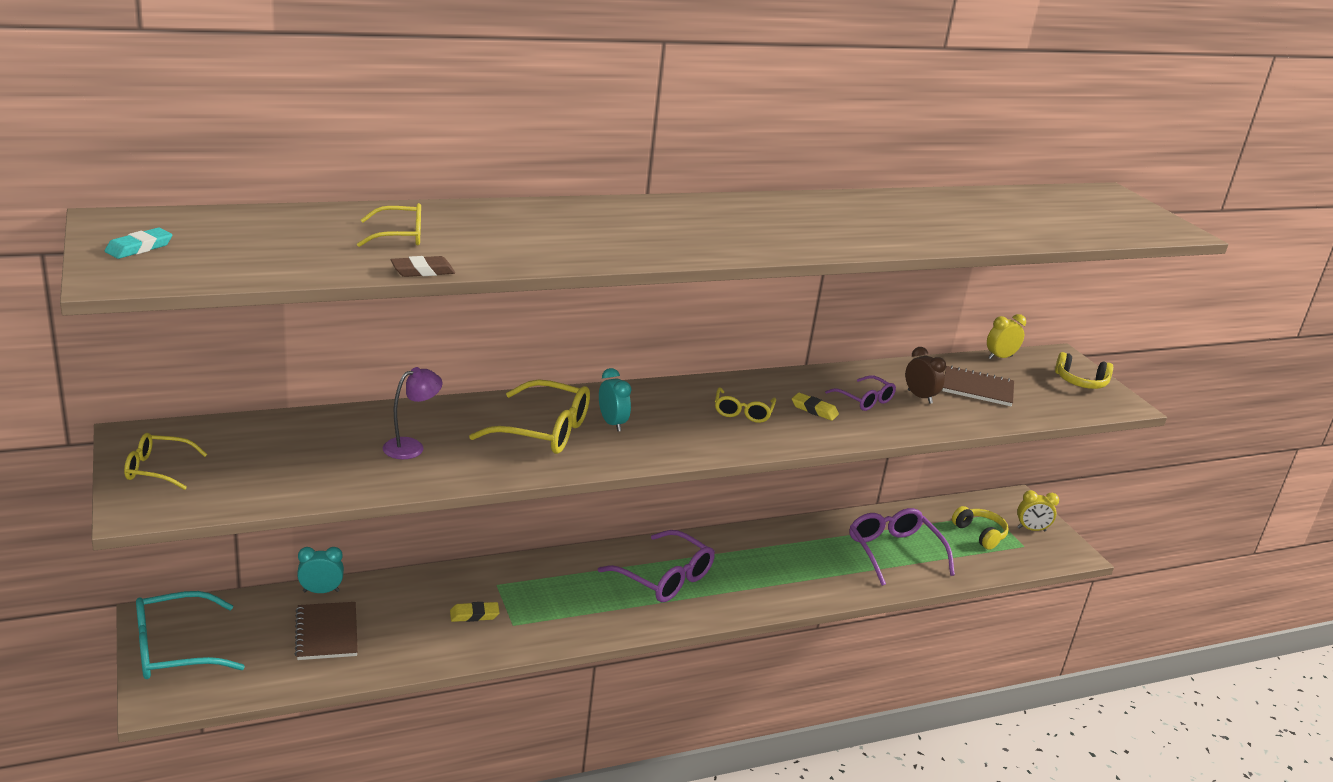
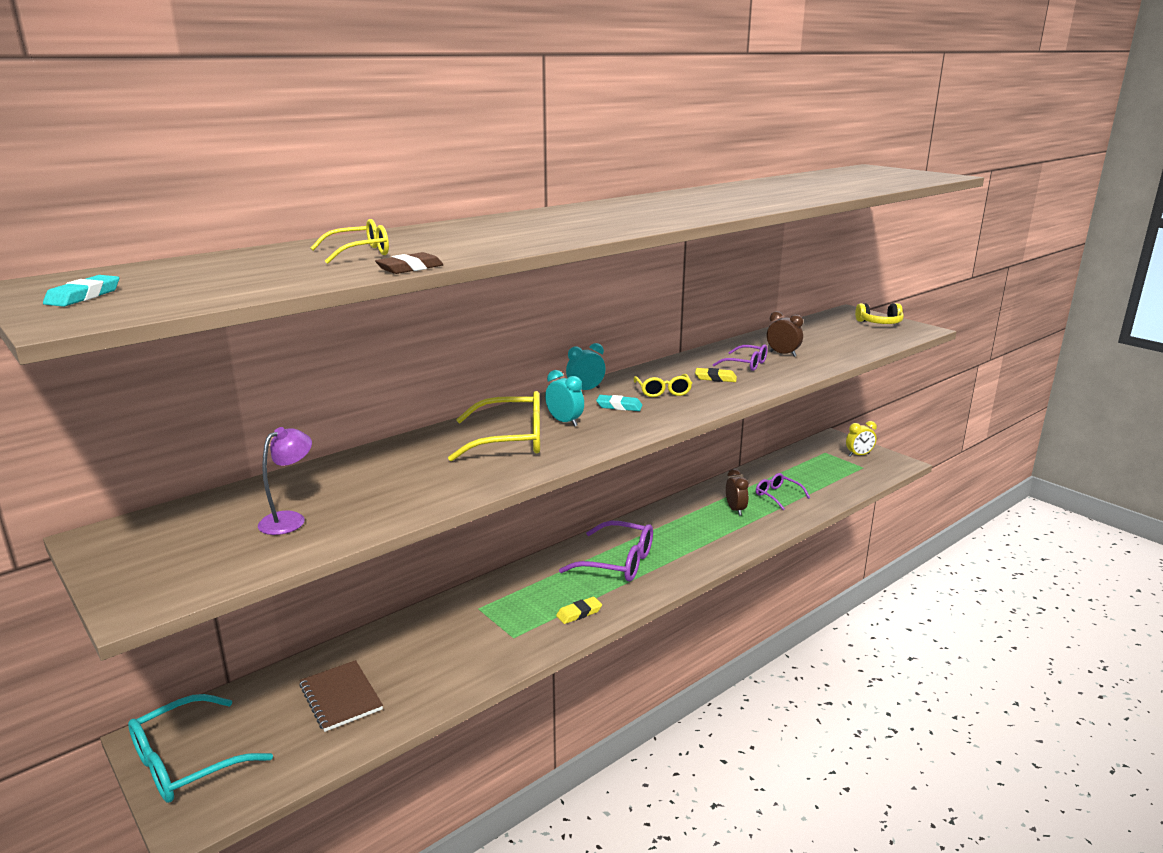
camera: 15 degrees left, 5 degrees down
(157, 469) = (141, 561): yellow glasses -> none
(321, 591) = (315, 661): turquoise clock -> turquoise clock (585, 390)
(411, 446) = (398, 479): purple lamp -> purple lamp (290, 519)
(474, 615) = (473, 639): yellow eraser -> yellow eraser (579, 613)
(682, 419) = (619, 406): none -> turquoise eraser
(833, 555) = (735, 510): none -> brown clock
(894, 552) = (777, 495): purple glasses -> purple glasses, size x0.58
(977, 388) = (816, 341): brown notebook -> none
(980, 534) = (827, 467): yellow headphones -> none
(1000, 357) = (812, 320): yellow clock -> none

